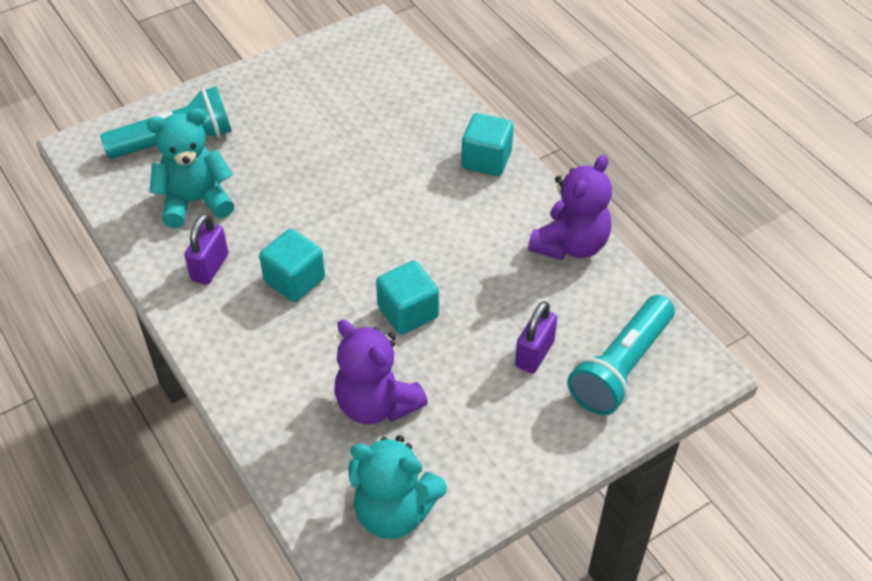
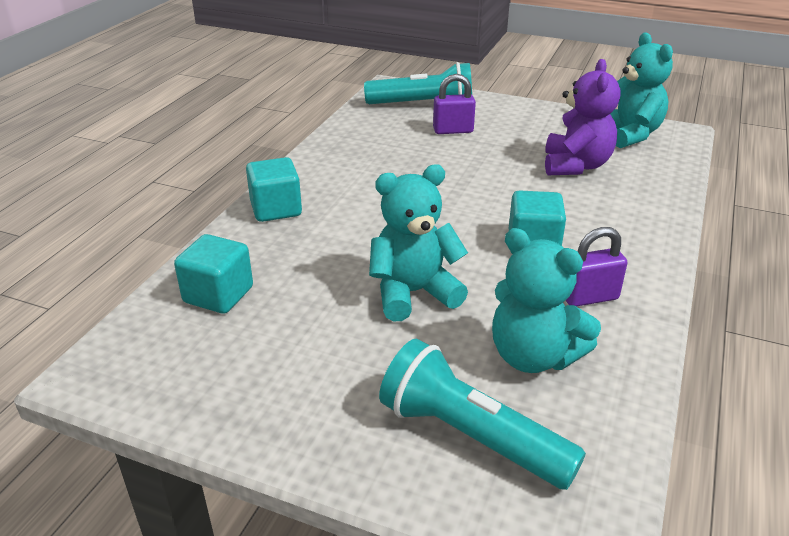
camera: 125 degrees left, 15 degrees down
(309, 181) = (413, 293): none -> turquoise teddy bear
(408, 312) = (487, 183): turquoise cube -> turquoise cube (218, 295)
(570, 245) = (337, 147): purple teddy bear -> none

